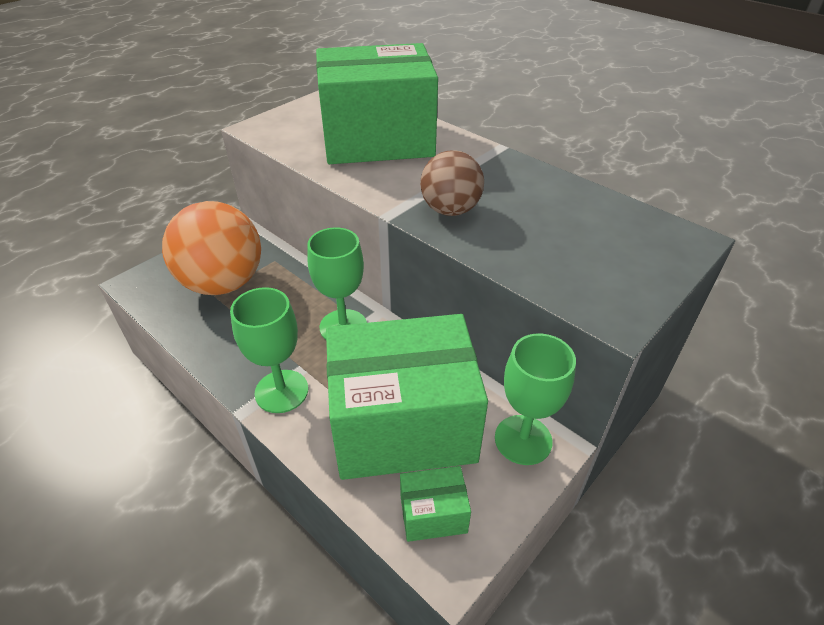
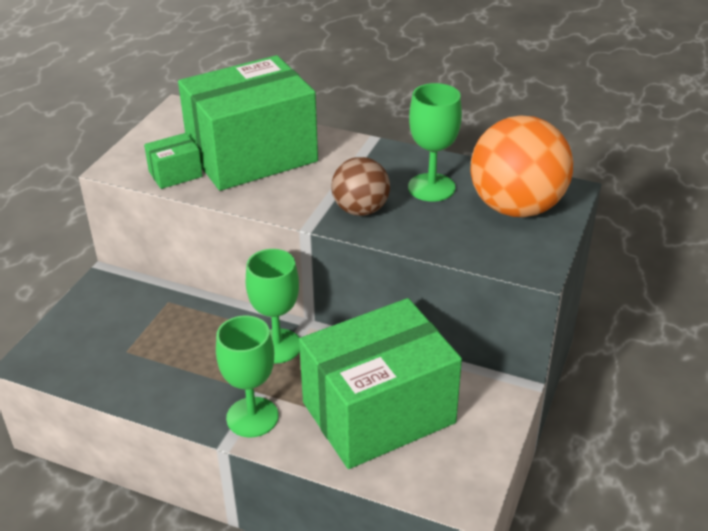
camera: 20 degrees left, 5 degrees down
(223, 283) = (128, 337): orange ball -> orange ball (516, 207)
(433, 514) = (438, 470): green box -> green box (175, 174)
(523, 439) = (484, 395): green goblet -> green goblet (431, 187)

